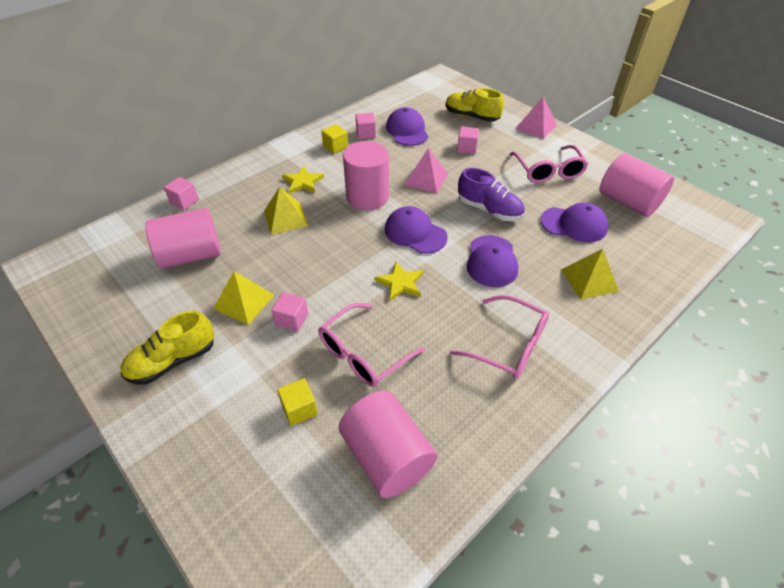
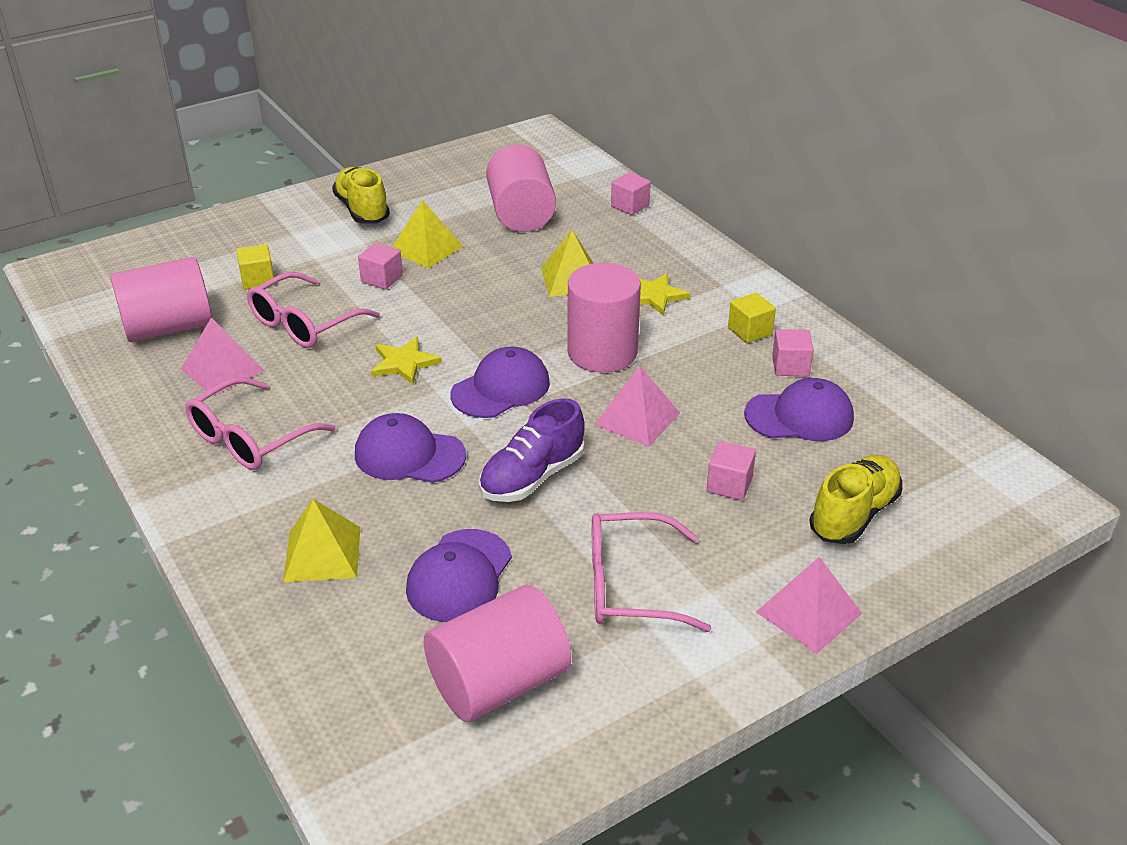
camera: 100 degrees right, 10 degrees down
(363, 354) = (304, 324): pink glasses -> pink glasses turned 105 degrees counterclockwise
(436, 390) = (222, 369): none -> pink pyramid

